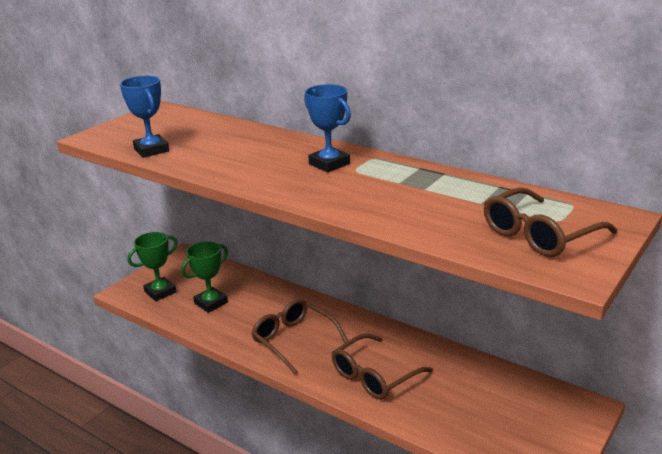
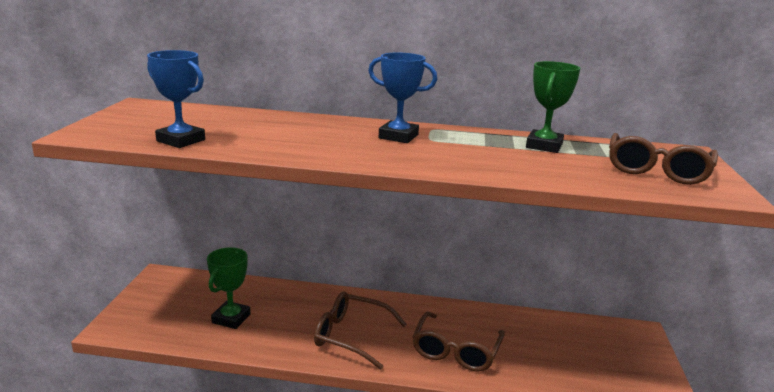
camera: 30 degrees left, 5 degrees down
(160, 292) = (160, 319): green trophy -> green trophy (544, 146)

